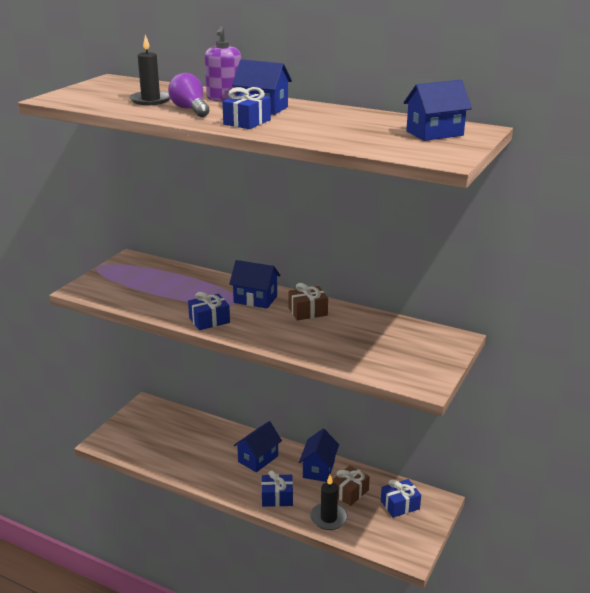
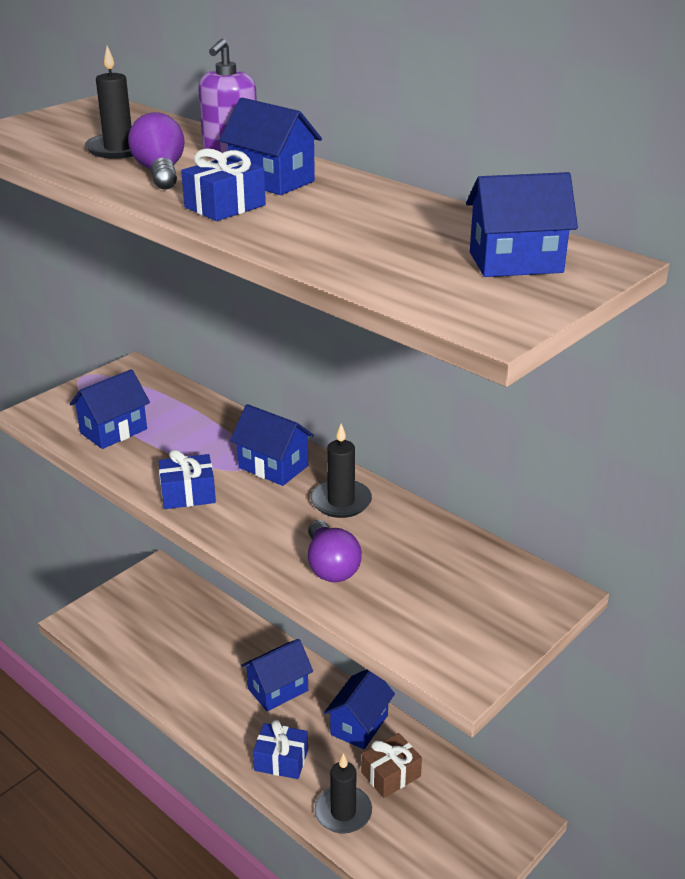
camera: 15 degrees right, 5 degrees up
(139, 293) = (113, 431): none -> blue house
(308, 311) = (341, 501): brown gift -> black candle
(320, 345) = (330, 566): none -> purple light bulb
(400, 505) = (459, 813): blue gift -> none

